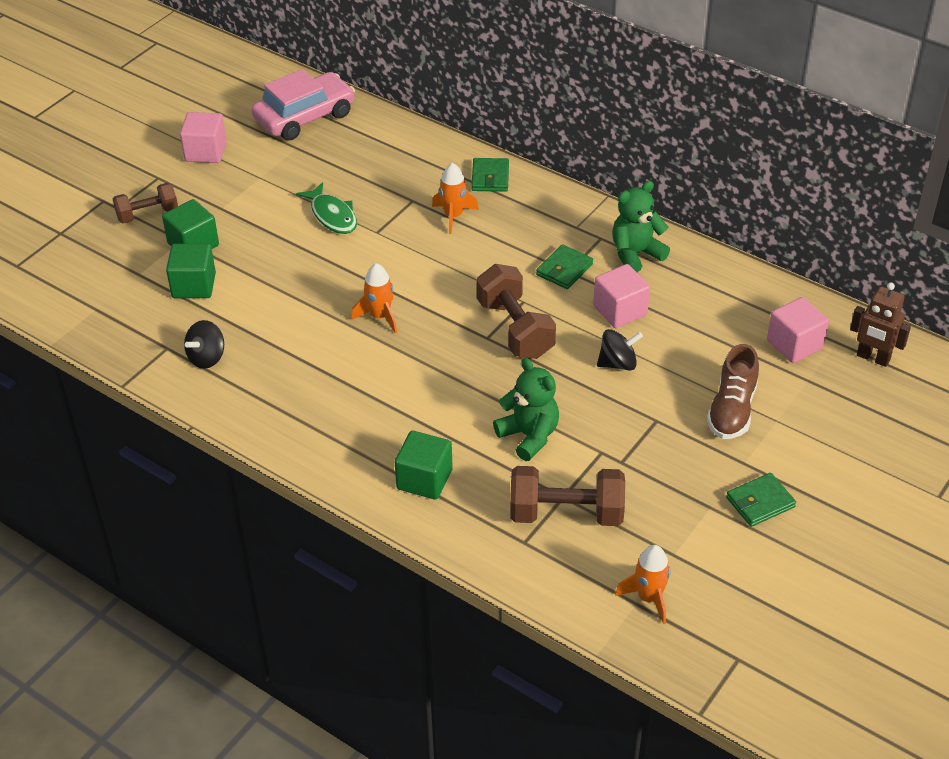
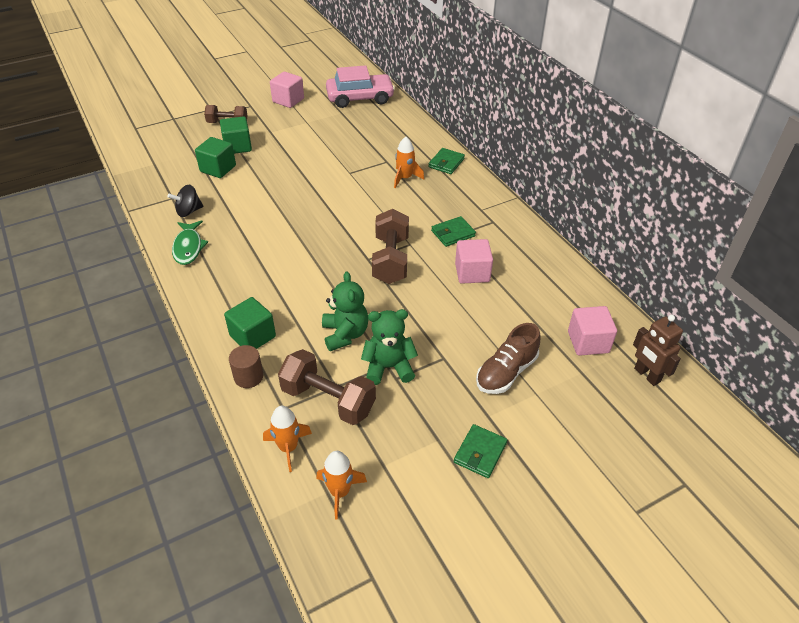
camera: 25 degrees right, 0 degrees up
(332, 216) = (331, 155): green fish -> green fish (188, 247)
(380, 317) = (310, 222): orange rocket -> orange rocket (288, 448)
(457, 525) = (248, 377): none -> brown cylinder
(618, 363) = (444, 308): black spinning top -> none
(635, 254) = (510, 240): green teddy bear -> green teddy bear (388, 367)
(760, 502) = (480, 453): green wallet -> green wallet turned 60 degrees counterclockwise

